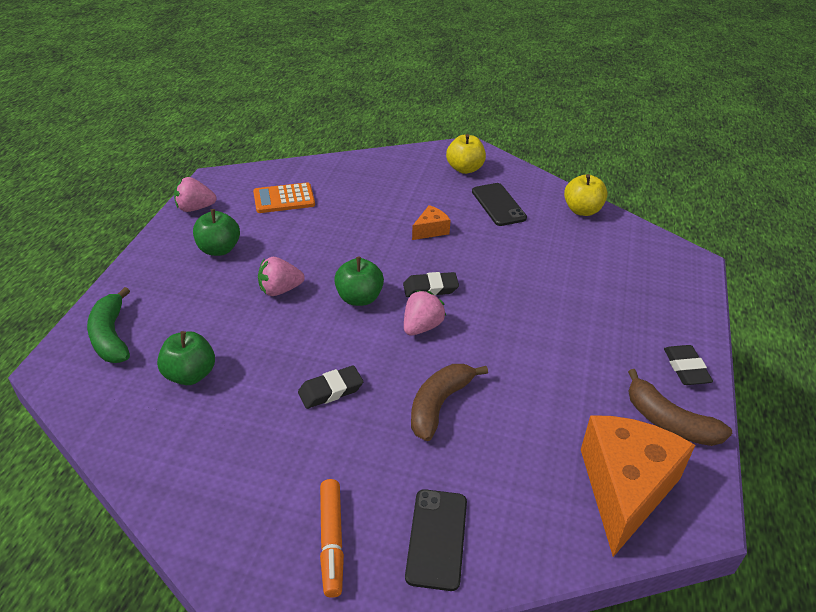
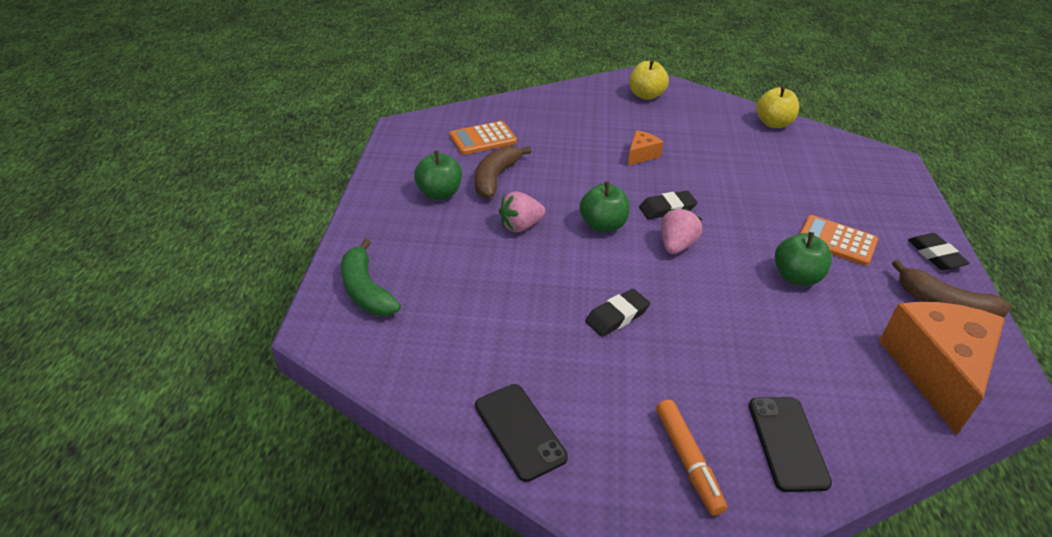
camera: 10 degrees left, 0 degrees up
(190, 374) = (467, 318): green apple -> green apple (796, 277)
(195, 208) = (396, 156): pink strawberry -> none
(439, 405) = (728, 316): brown banana -> brown banana (495, 178)
(498, 205) = (693, 125): black phone -> black phone (519, 431)
(587, 341) = (836, 241): none -> orange calculator

